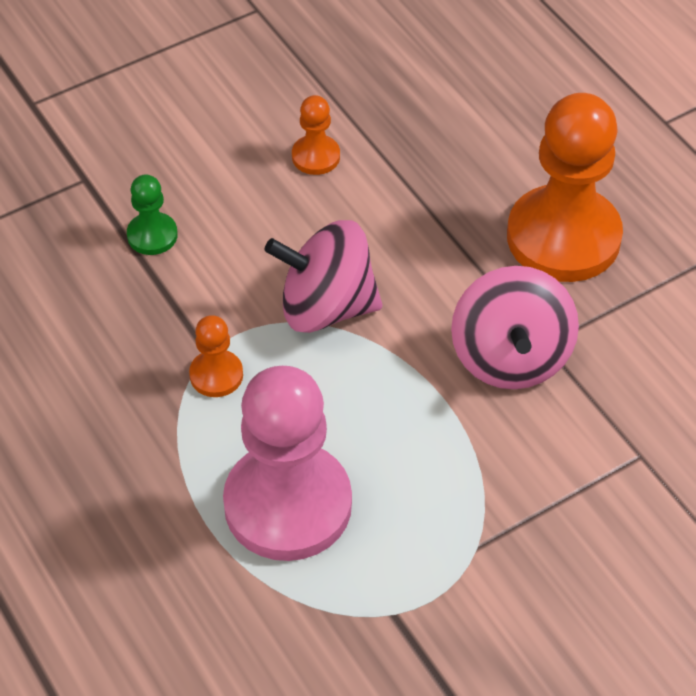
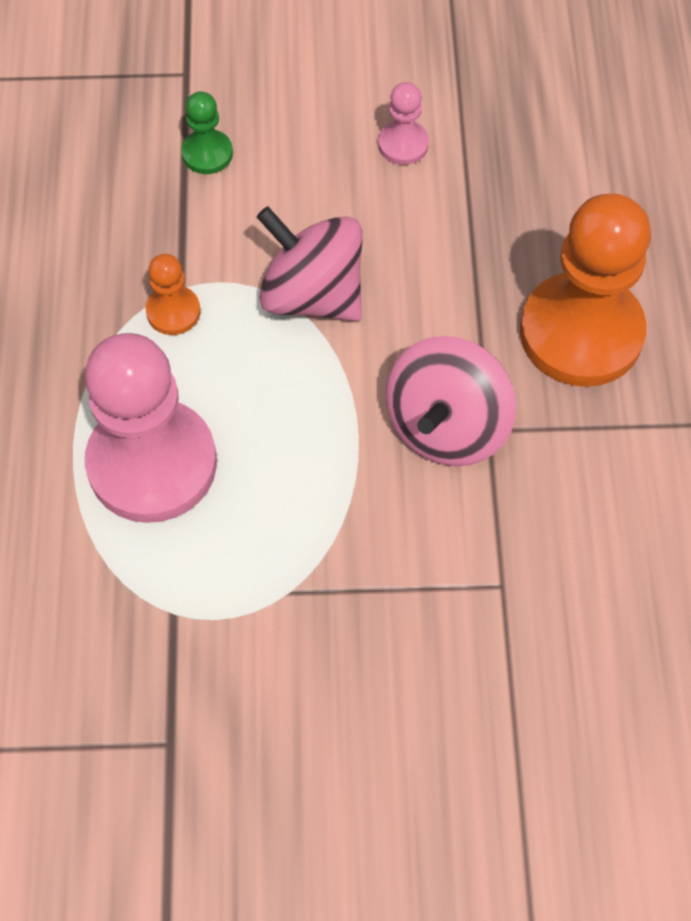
camera: 30 degrees right, 10 degrees up
(316, 156) = (403, 144): orange pawn -> pink pawn

